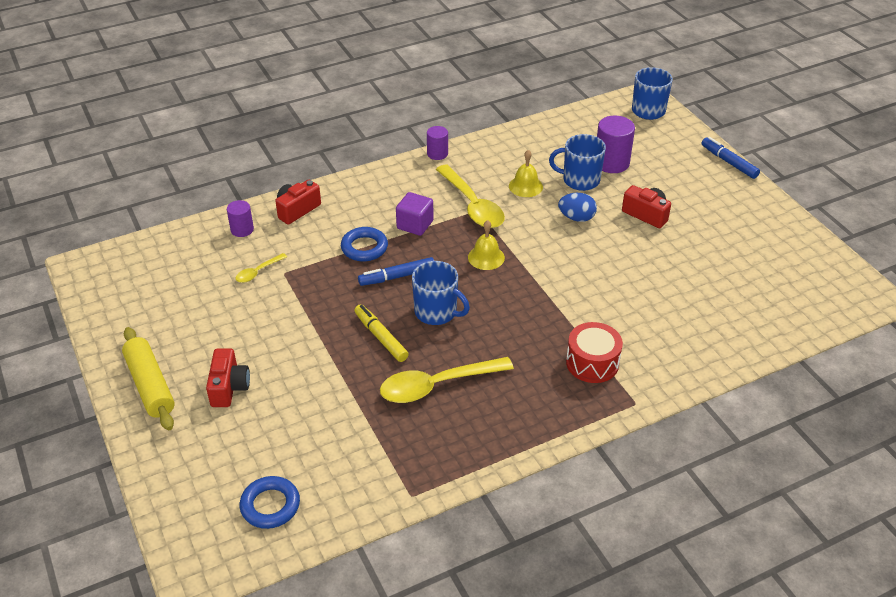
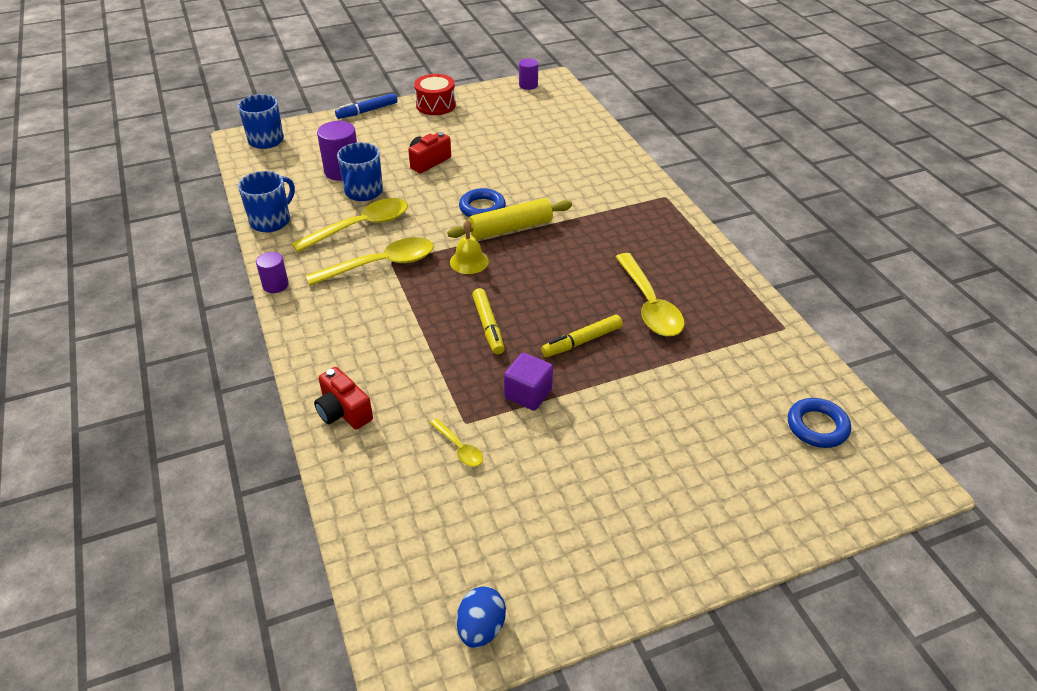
camera: 85 degrees left, 0 degrees up
(150, 385) = (657, 549): yellow rolling pin -> yellow rolling pin (510, 228)
(229, 387) = (658, 468): red camera -> none
(242, 230) = (369, 468): purple cylinder -> purple cylinder (528, 85)
(364, 248) = (433, 350): blue ring -> blue ring (482, 208)
(397, 276) = (488, 326): blue marker -> yellow marker
(415, 225) = (402, 309): purple cube -> purple cube (528, 394)
(437, 312) = (547, 300): blue mug -> blue mug (271, 221)
(525, 186) = (361, 226): yellow bell -> yellow spoon
(576, 218) = (422, 200): blue egg -> blue egg (481, 628)
(592, 363) = (620, 212): red drum -> red drum (436, 105)

